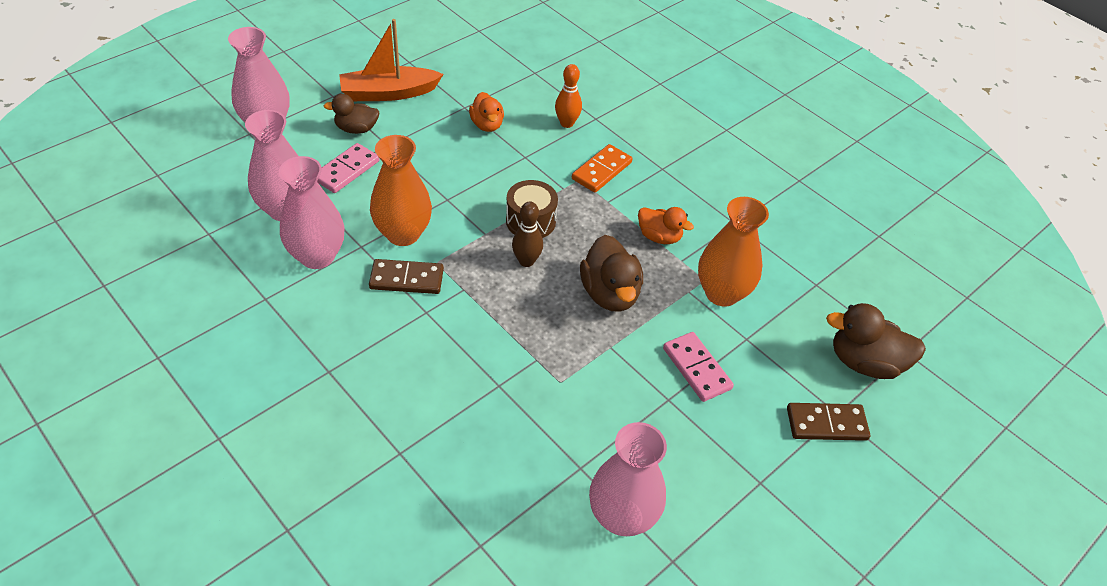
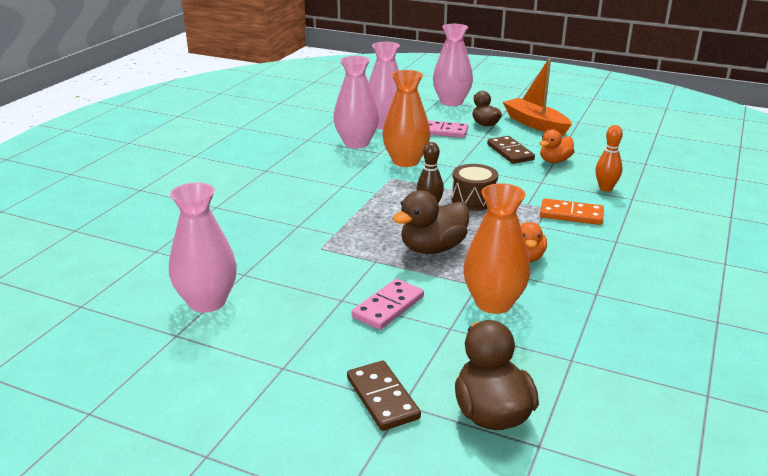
camera: 70 degrees right, 20 degrees down
(406, 279) = (365, 172): brown domino -> brown domino (510, 152)

